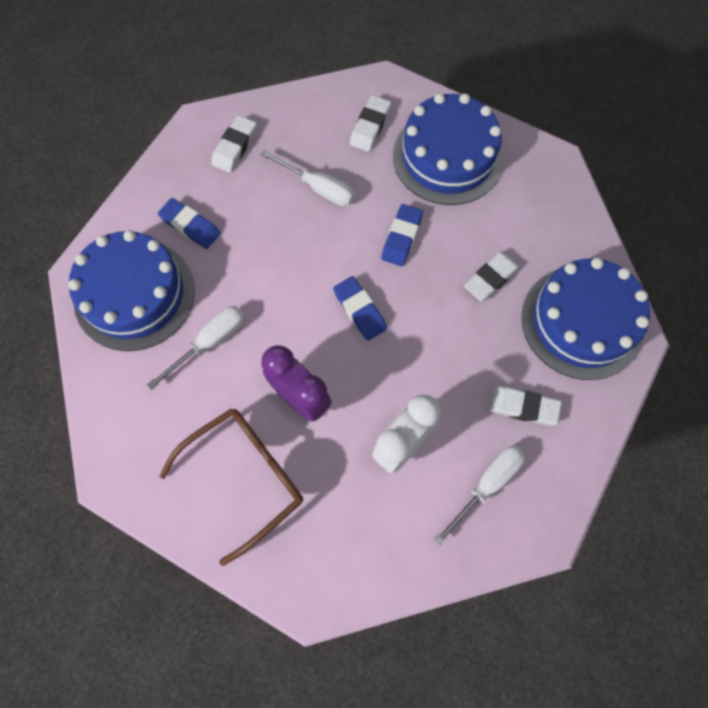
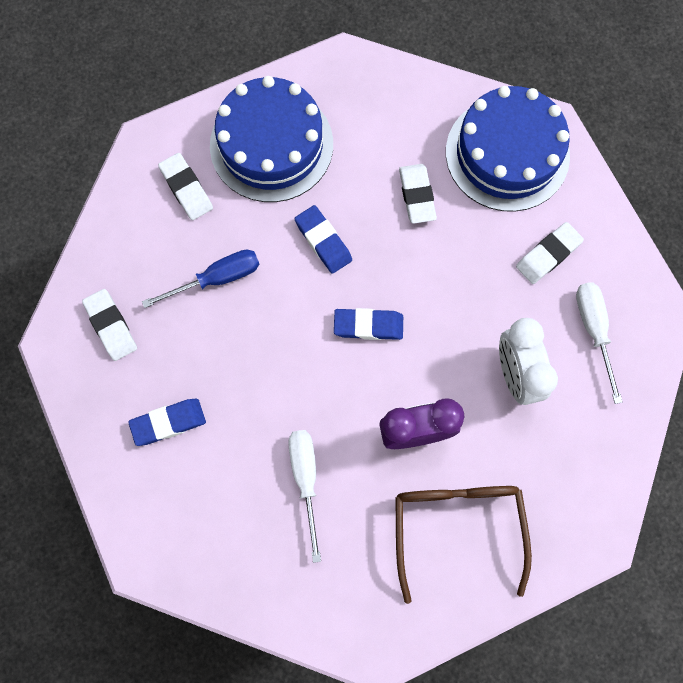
camera: 55 degrees left, 5 degrees up
(134, 294) = (204, 520): blue cake -> none
(318, 188) = (216, 279): white screwdriver -> blue screwdriver

